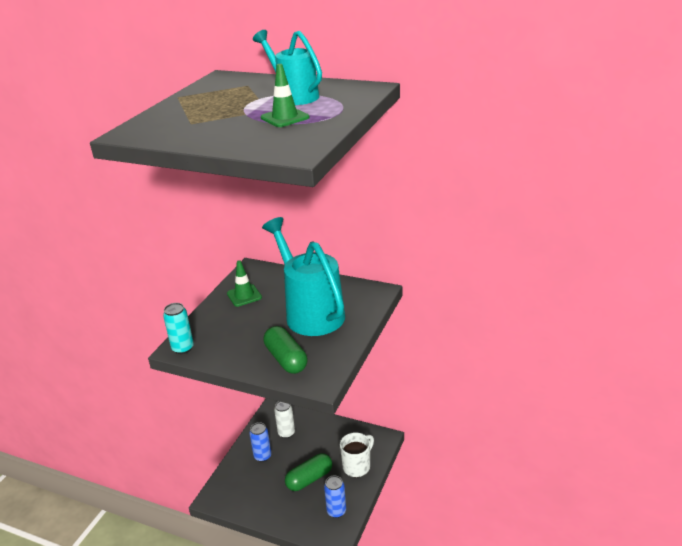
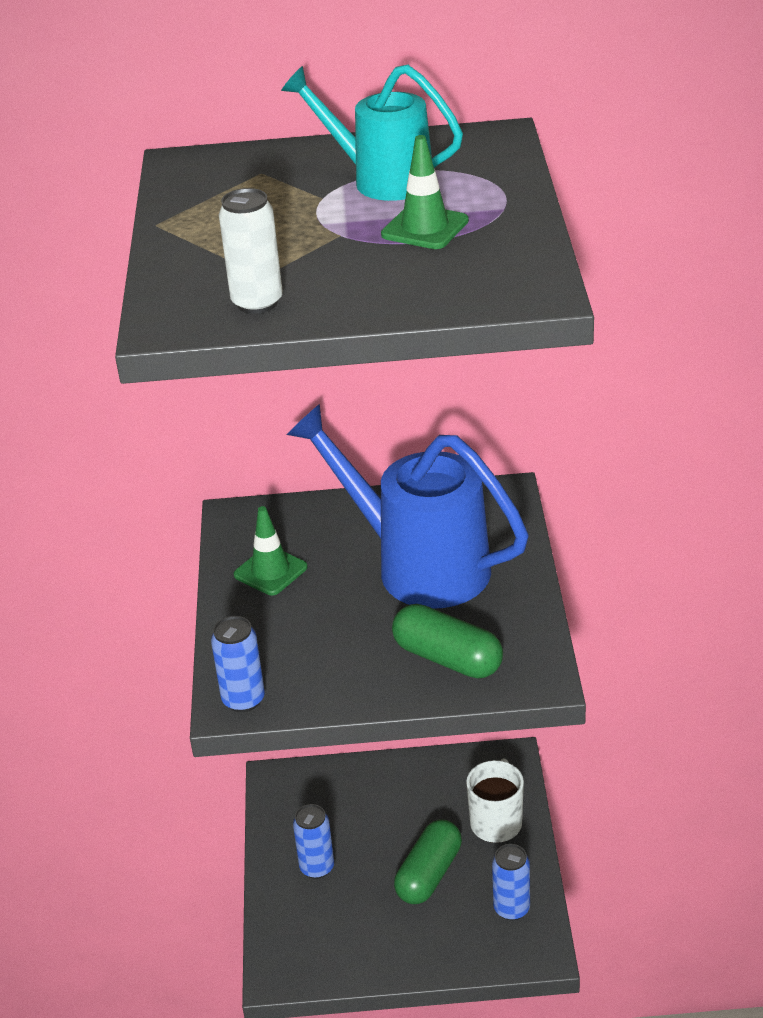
camera: 25 degrees left, 5 degrees up
(183, 348) = (243, 700): turquoise can -> blue can
(286, 433) = (332, 812): white can -> white can (257, 302)
(310, 312) = (419, 565): turquoise watering can -> blue watering can

